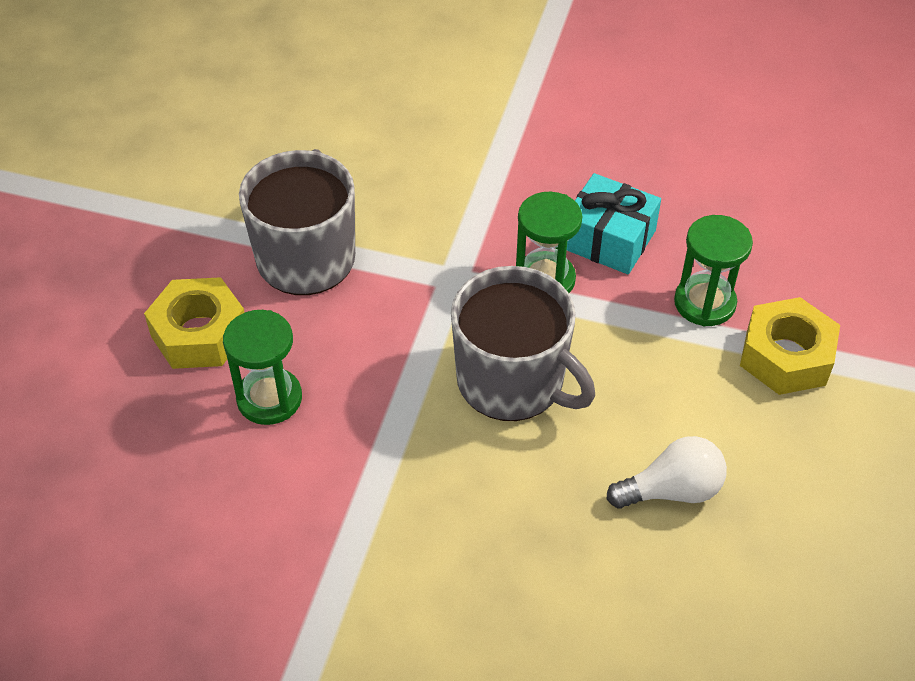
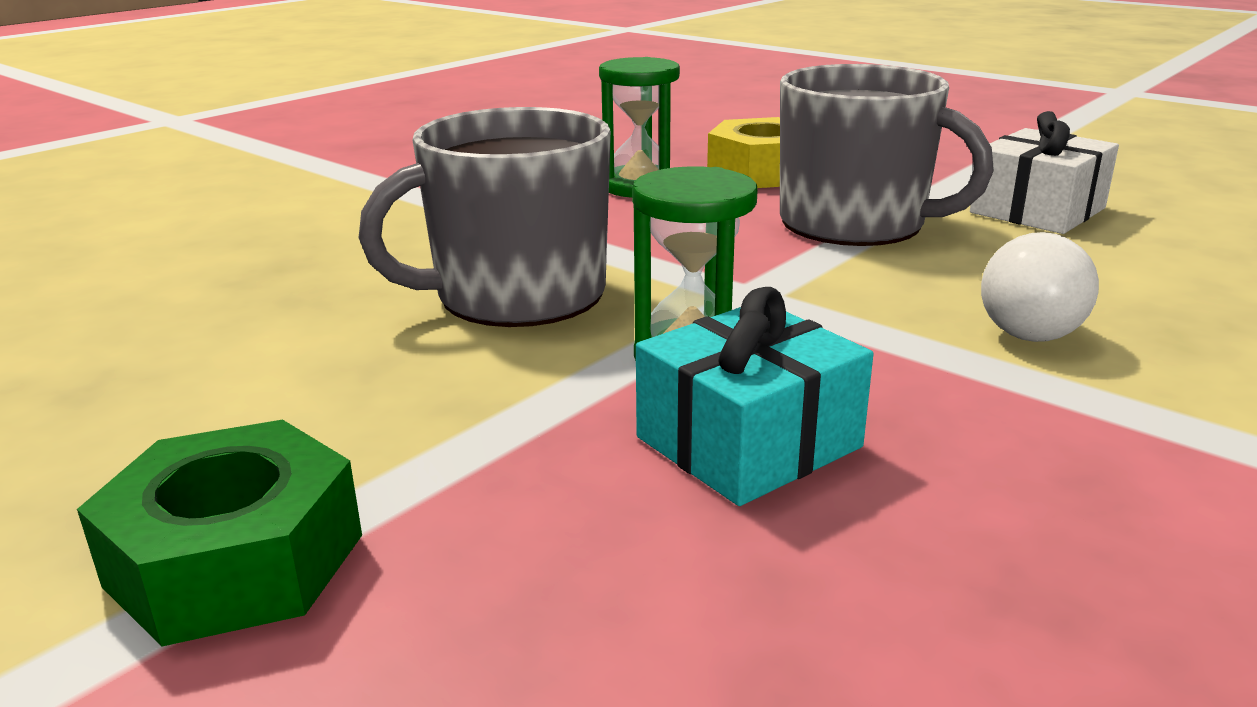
camera: 115 degrees right, 25 degrees down
(240, 176) = (1037, 210): none -> white gift
(671, 490) = (194, 354): white light bulb -> white light bulb (1025, 324)
(704, 303) = (483, 503): green hourglass -> none
(786, 356) = (236, 560): yellow nut -> green nut

